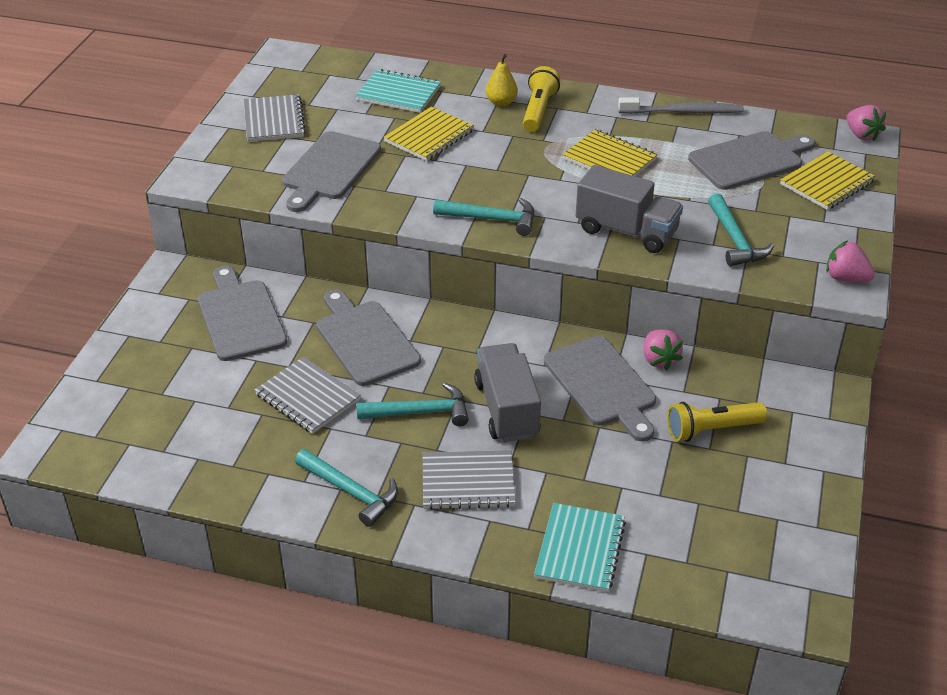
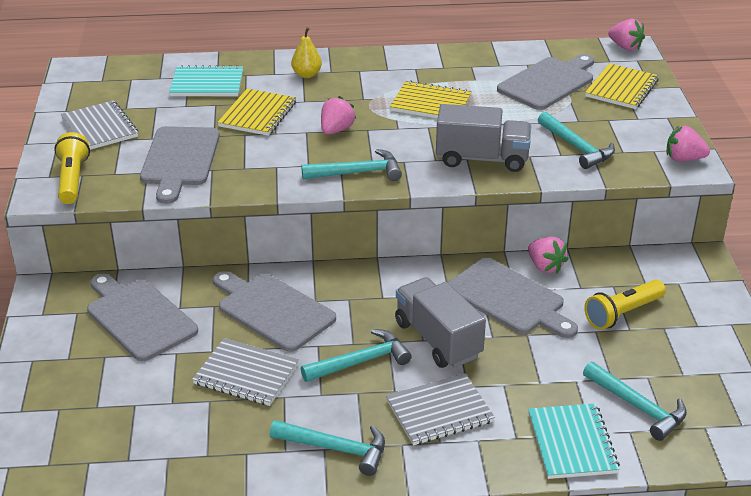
camera: 20 degrees left, 5 degrees down
(496, 169) = (336, 130): none -> pink strawberry
(538, 110) = (344, 75): yellow flashlight -> yellow flashlight (72, 180)
(669, 531) = (638, 407): none -> turquoise hammer
(684, 112) = (470, 54): grey toothbrush -> none

